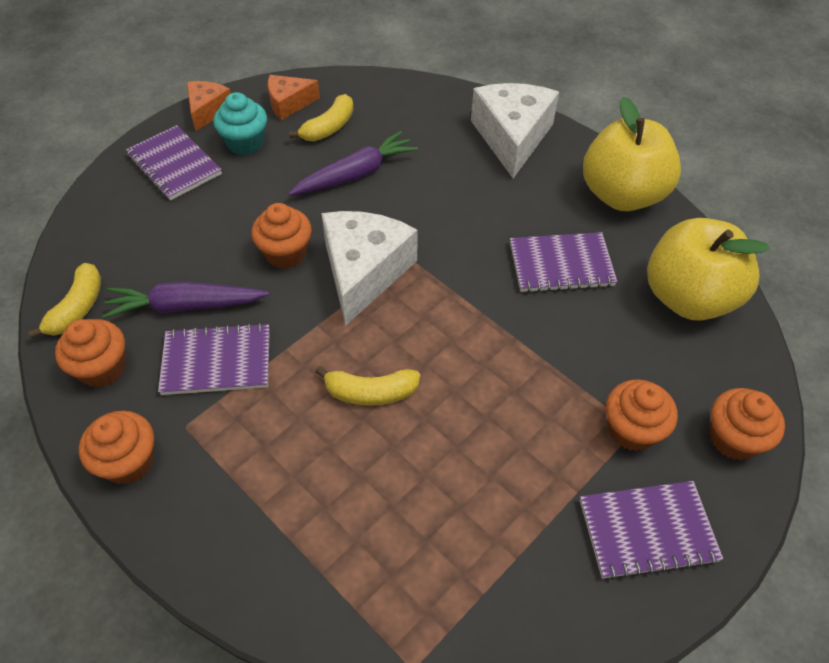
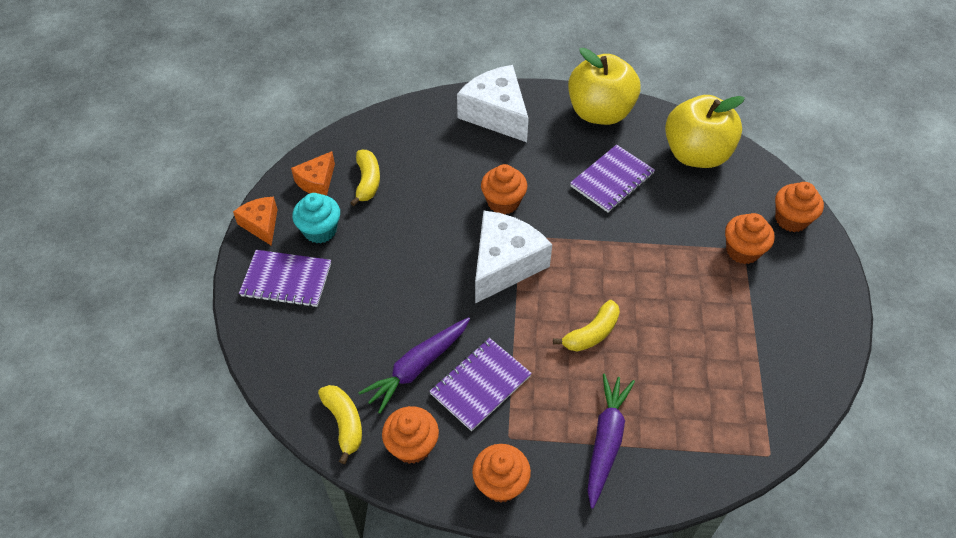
camera: 40 degrees left, 0 degrees up
(286, 253) = (441, 287): orange cupcake -> orange cupcake (503, 202)
(355, 174) = (424, 203): purple carrot -> purple carrot (606, 441)
(364, 272) = (504, 264): white cheese -> white cheese turned 60 degrees clockwise
(647, 531) = (800, 298): purple notebook -> none

